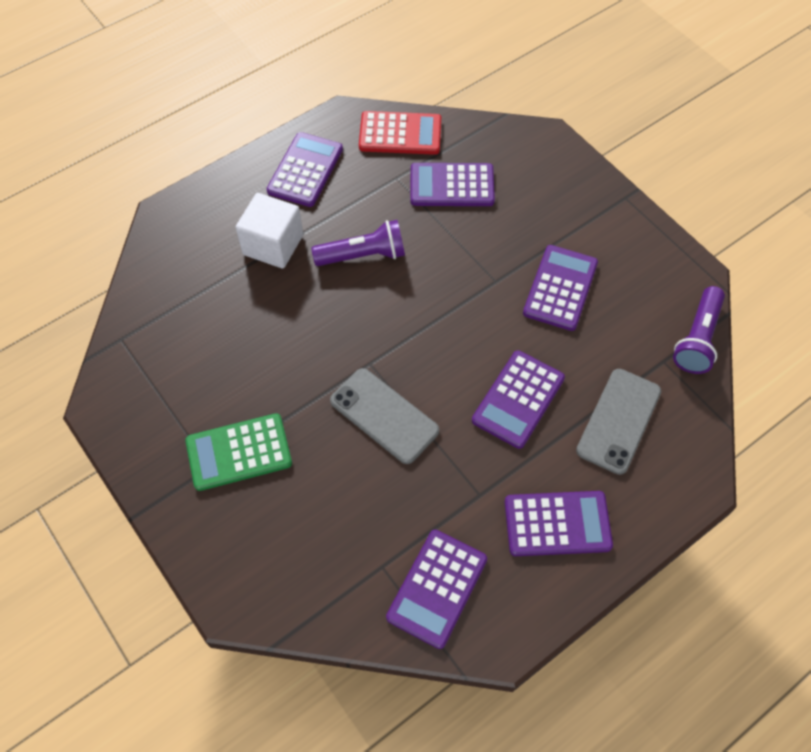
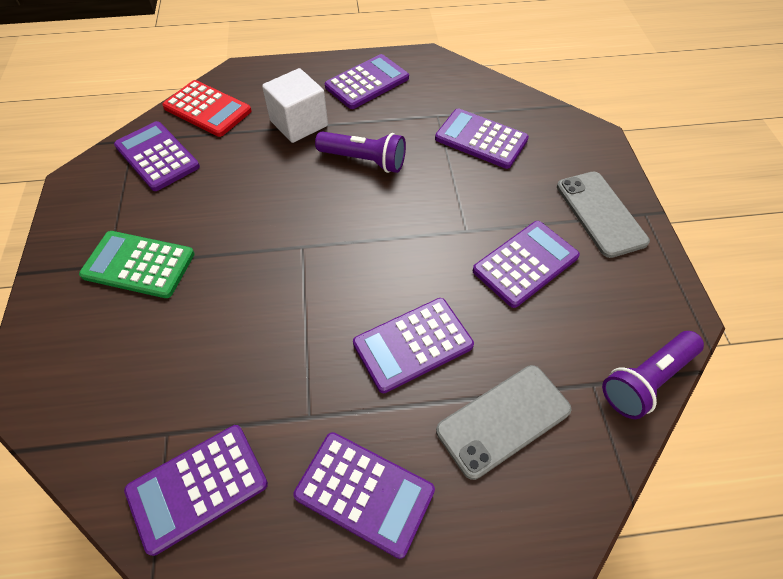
camera: 30 degrees right, 5 degrees down
(162, 344) = (157, 156): none -> purple calculator
(384, 416) = (279, 296): grey phone -> grey phone (600, 213)
(400, 134) = (464, 86): red calculator -> red calculator (207, 109)

